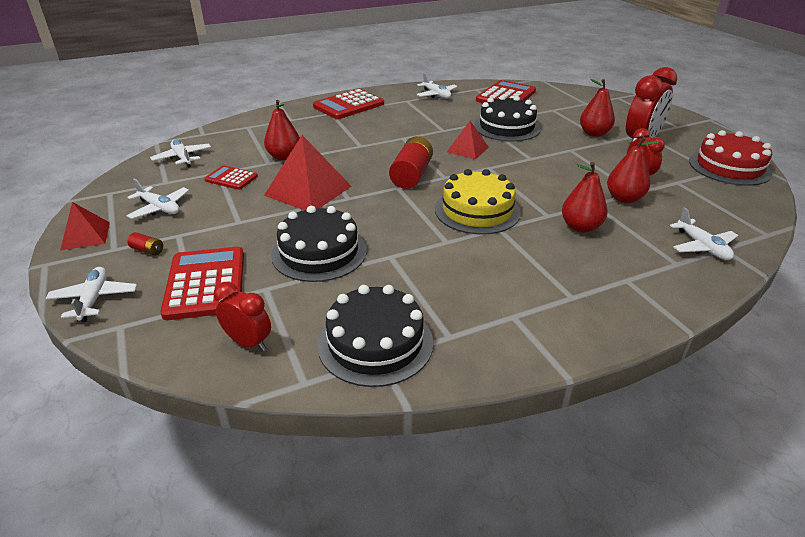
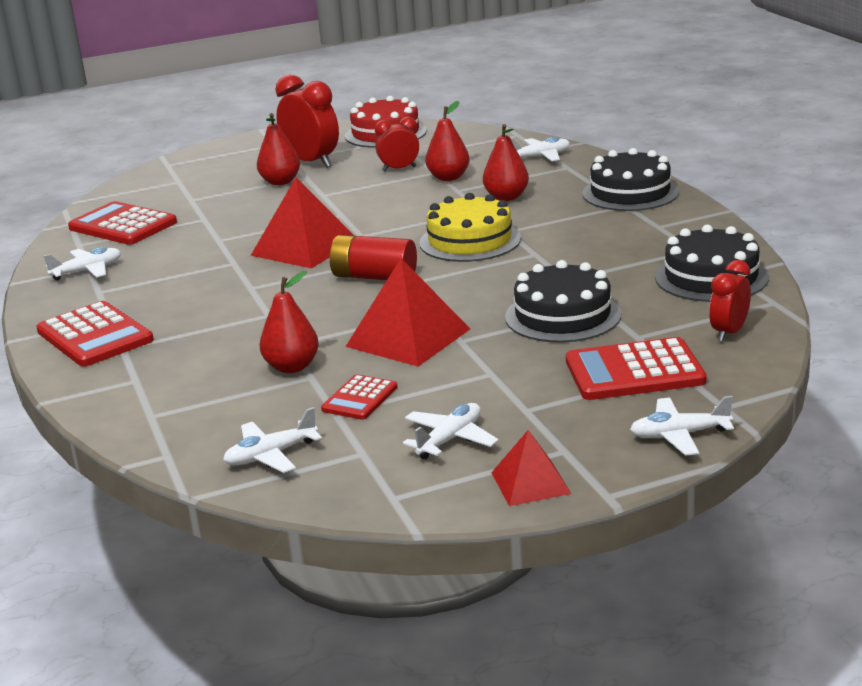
camera: 85 degrees left, 10 degrees down
(147, 250) = (566, 424): red battery -> none
(467, 149) = (304, 247): red pyramid -> red pyramid, size x1.72
(506, 127) = (240, 226): black cake -> black cake (630, 193)

